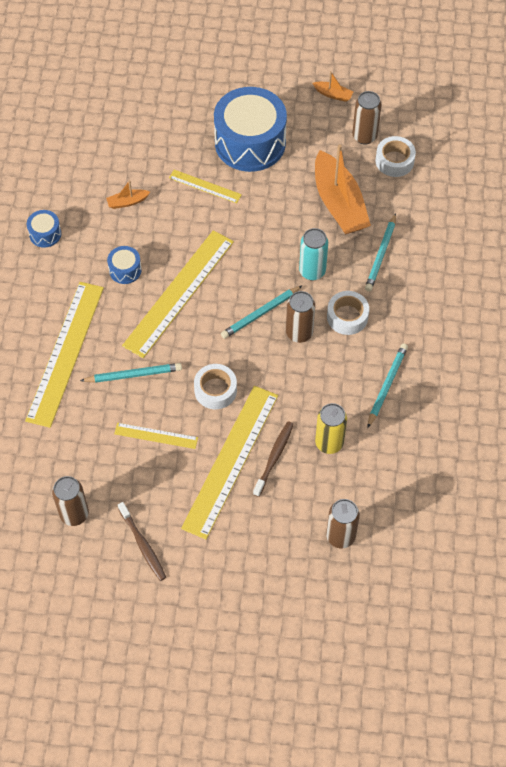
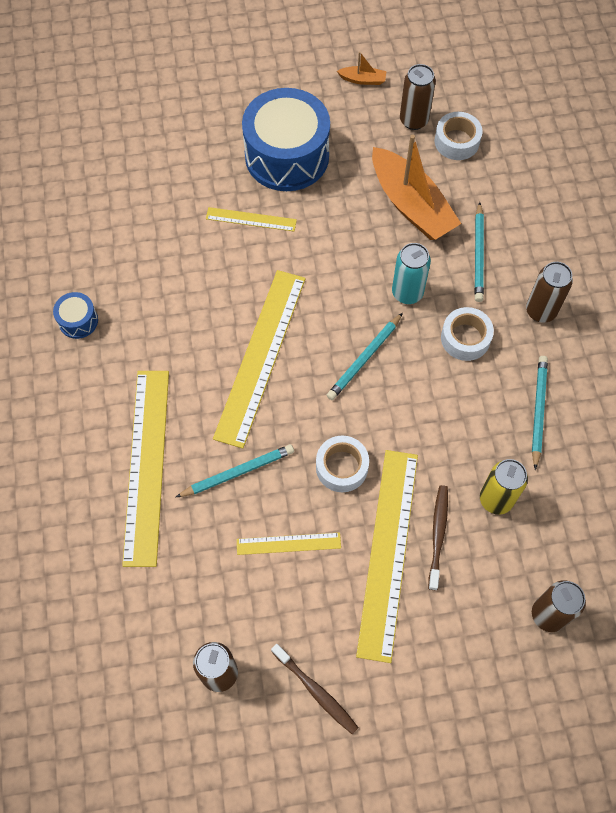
camera: 15 degrees left, 5 degrees up
(125, 270) = (188, 343): blue drum -> none
(127, 202) = (165, 259): orange boat -> none
(299, 333) = (417, 371): brown can -> brown can (540, 311)

